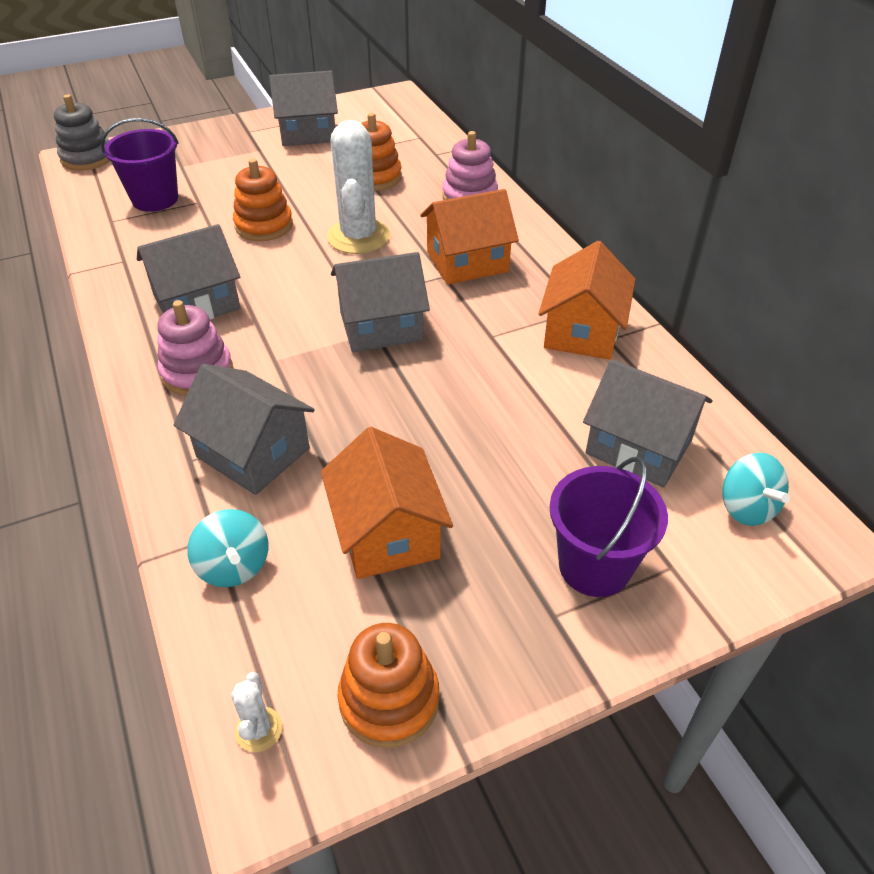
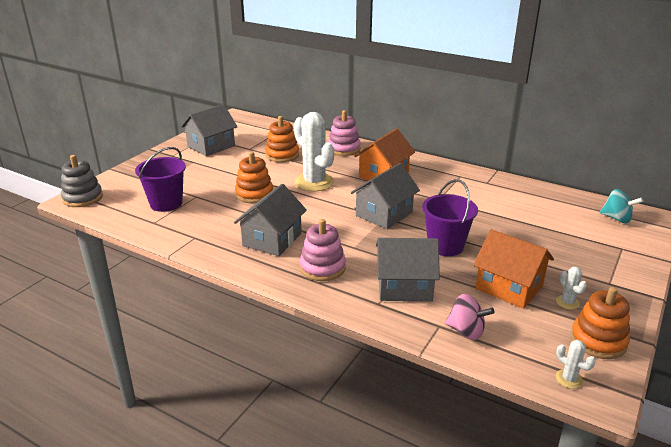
camera: 35 degrees left, 15 degrees down
(234, 566) = (466, 331): turquoise spinning top -> pink spinning top
(437, 608) = (567, 302): none -> white cactus
(582, 331) = (473, 183): orange house -> none
(594, 566) = (598, 260): purple bucket -> purple bucket (445, 246)
(639, 446) = (554, 215): grey house -> none

